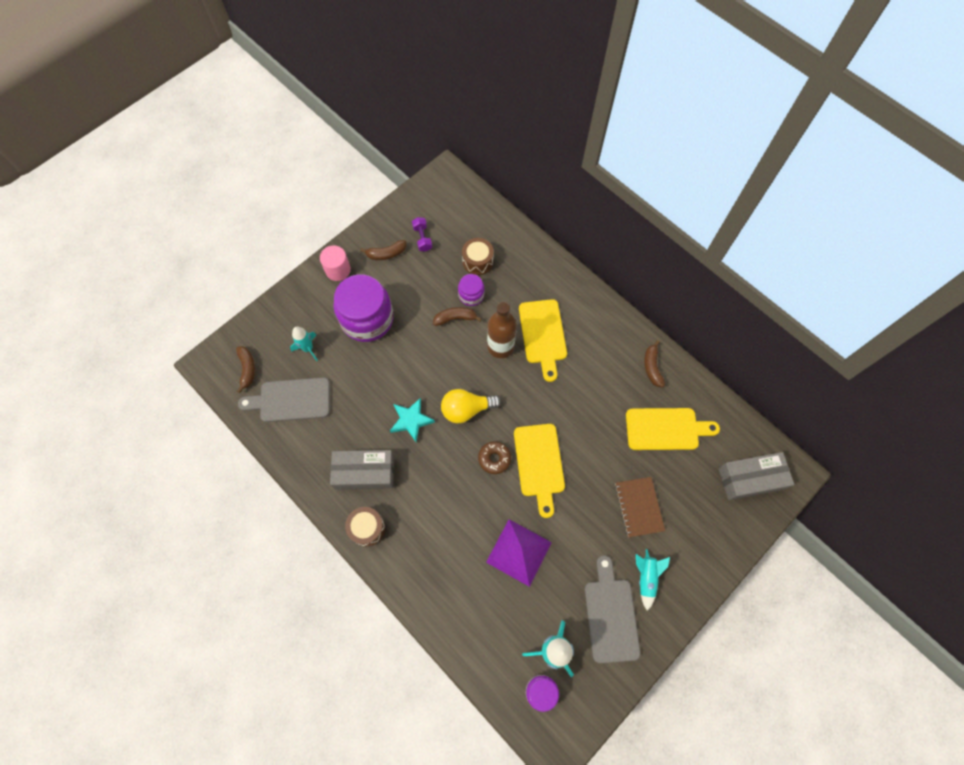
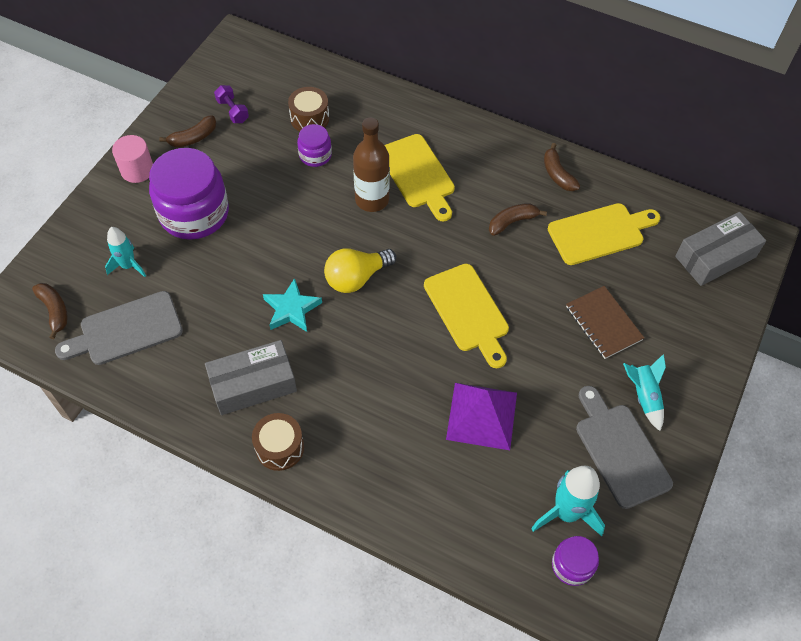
camera: 20 degrees left, 10 degrees down
(455, 318) = (305, 184): brown banana -> brown banana (512, 222)
(494, 459) = (411, 322): brown donut -> none

